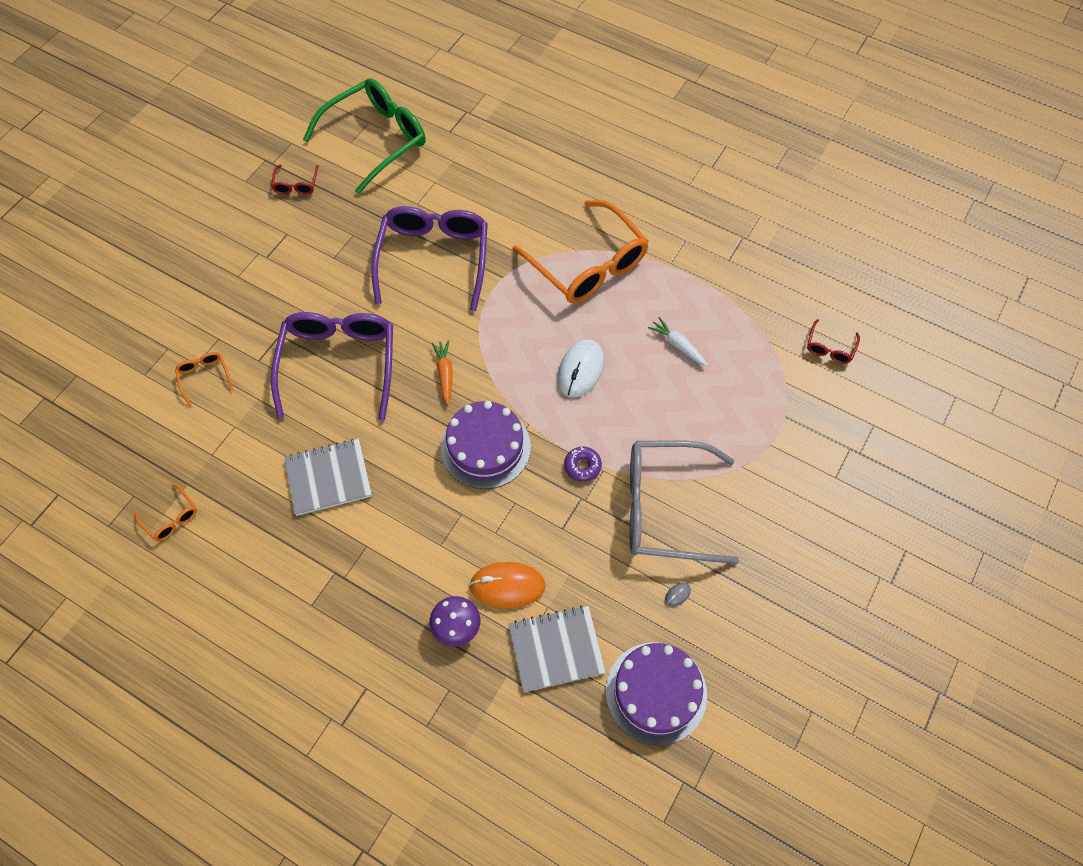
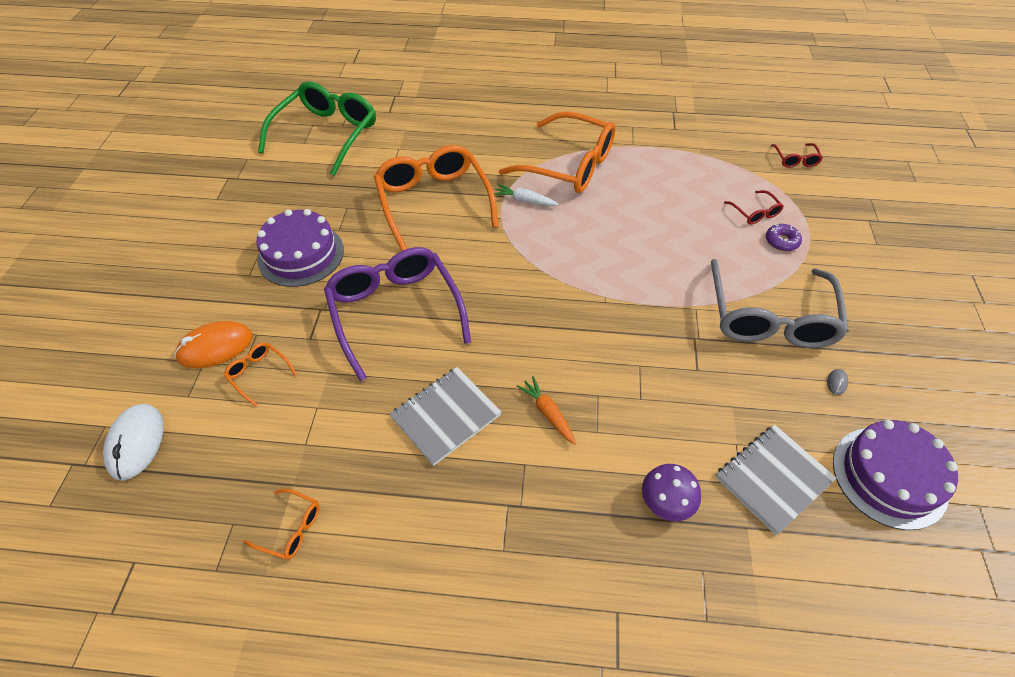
camera: 25 degrees left, 10 degrees down
(296, 185) = (269, 187): red glasses -> red glasses (755, 213)
(434, 258) = (433, 202): purple glasses -> orange glasses
(445, 374) = (502, 284): orange carrot -> orange carrot (548, 413)
(485, 447) = (580, 330): purple cake -> purple cake (301, 254)
(507, 586) = (686, 441): orange mouse -> orange mouse (215, 347)
(580, 370) = (619, 240): white mouse -> white mouse (136, 443)
(582, 466) = (676, 312): purple donut -> purple donut (781, 241)
(665, 508) = (770, 317): grey glasses -> grey glasses turned 60 degrees counterclockwise
(678, 345) = (683, 196): white carrot -> white carrot (524, 200)

